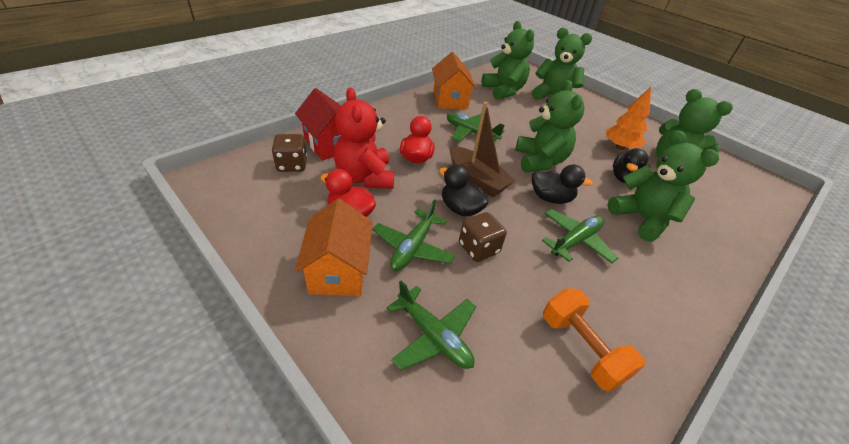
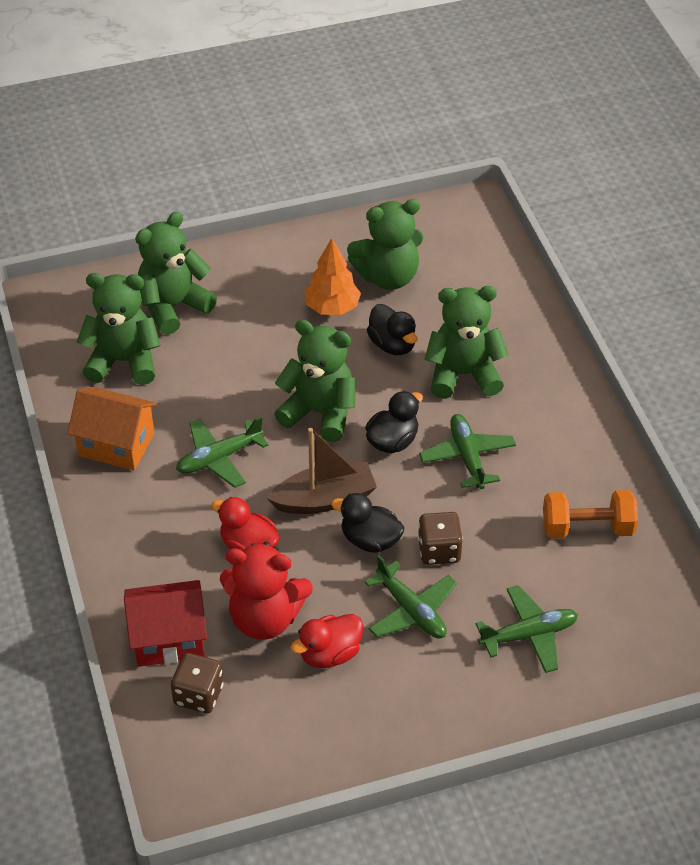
camera: 60 degrees left, 5 degrees up
(339, 271) = (416, 689): orange house -> none
(460, 209) = (370, 540): black duck -> black duck turned 45 degrees clockwise

